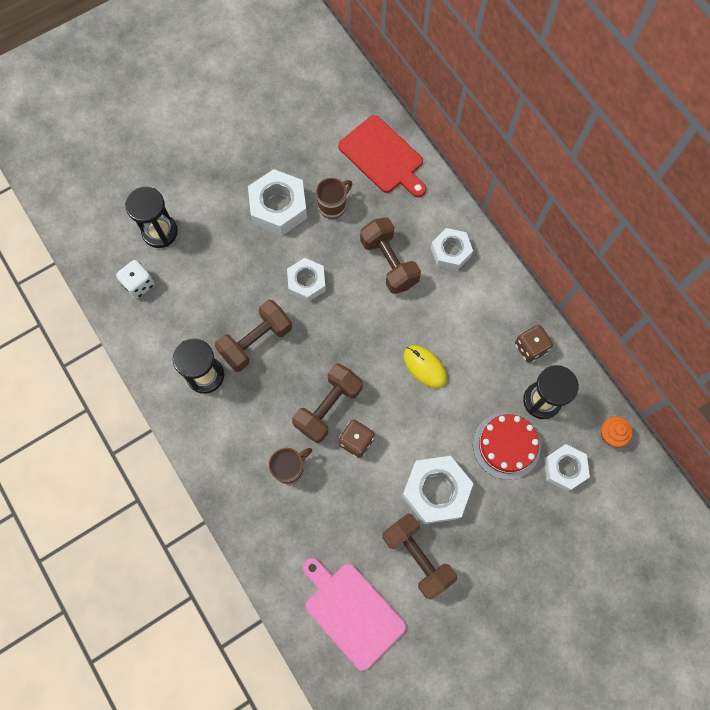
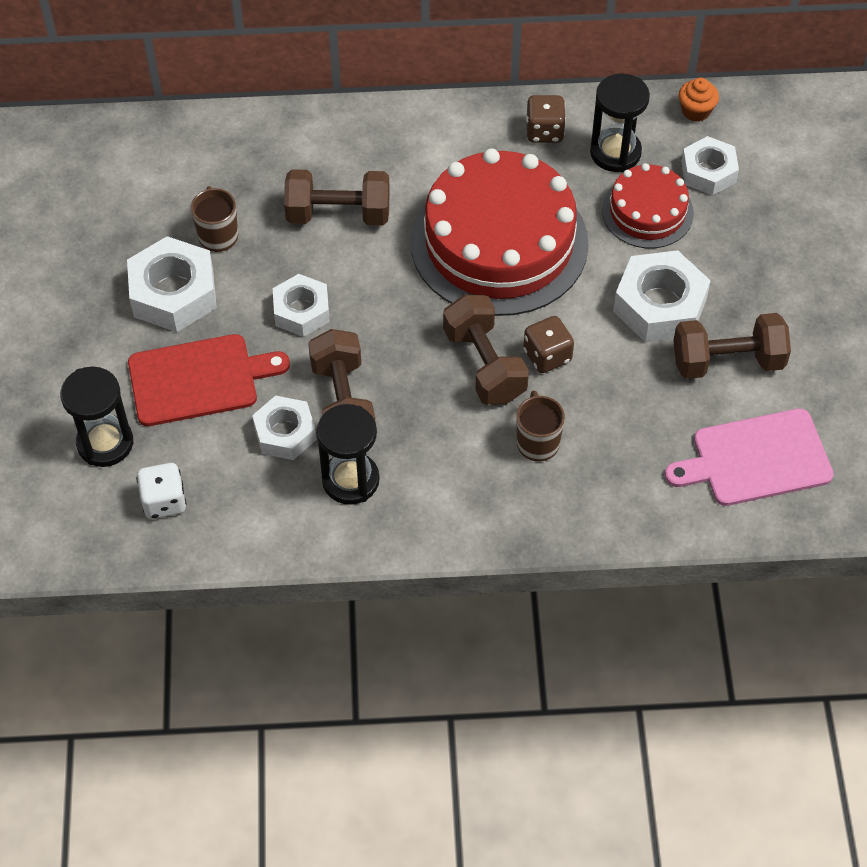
camera: 60 degrees left, 15 degrees down
(383, 156) = (190, 152): red cutting board -> red cutting board (198, 379)
(425, 367) = (499, 243): yellow mouse -> red cake
(450, 252) = (370, 147): white nut -> white nut (285, 433)

